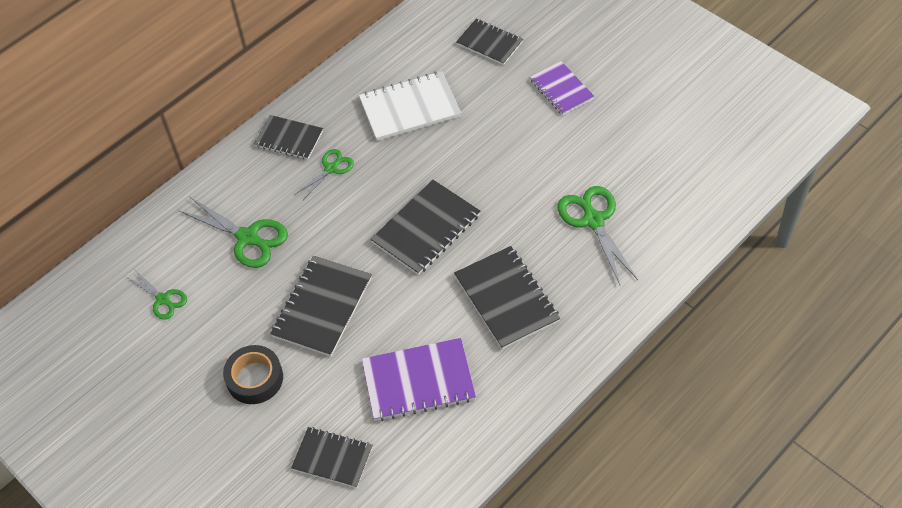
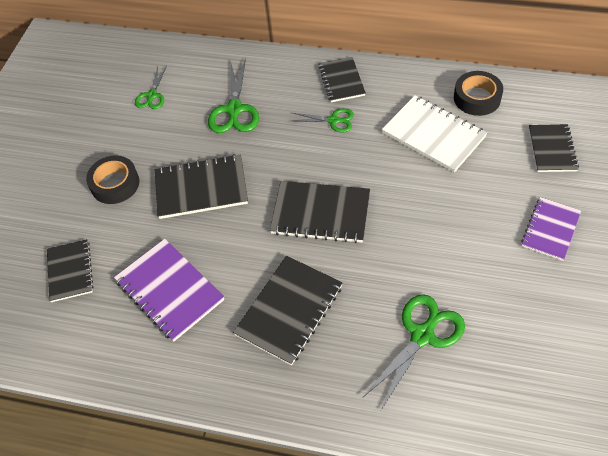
camera: 60 degrees right, 0 degrees up
(396, 58) = (477, 98): none -> black tape

